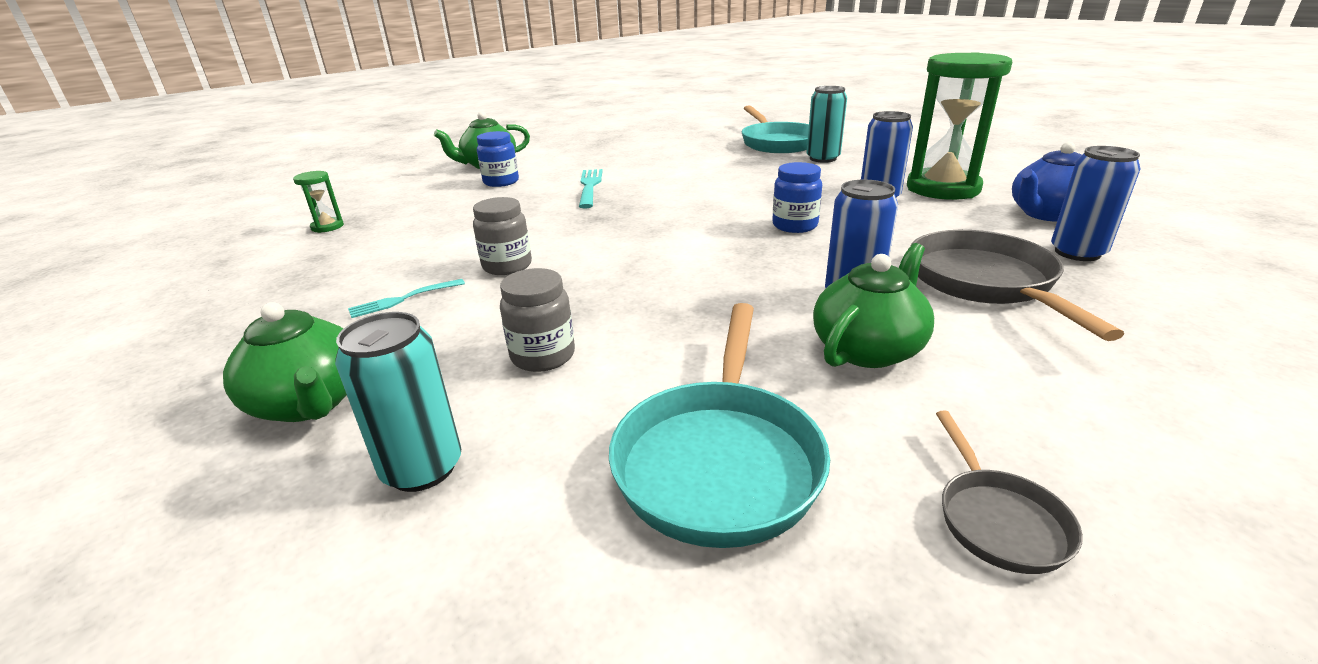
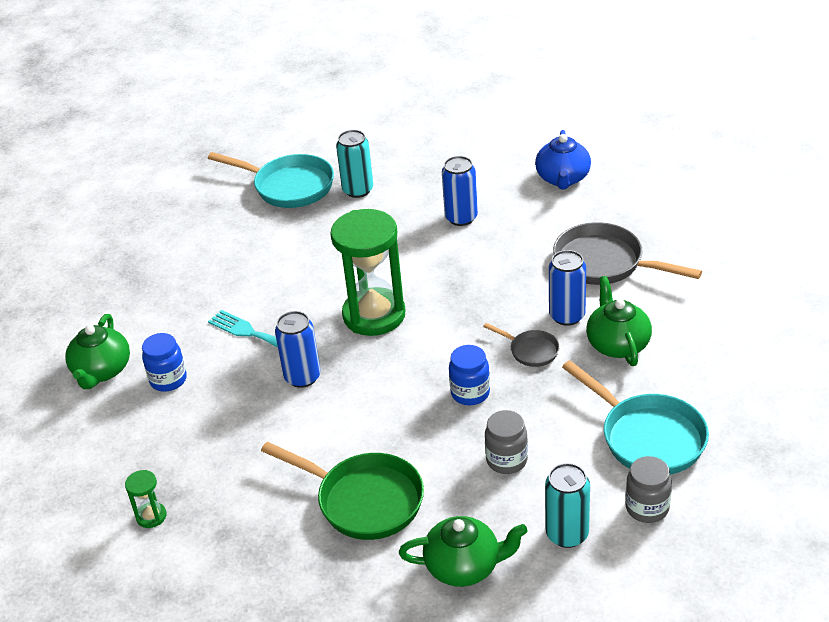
camera: 50 degrees left, 10 degrees up
(403, 299) = (364, 500): turquoise fork -> green pan
(507, 266) = (366, 435): grey jar -> grey jar (647, 508)
(794, 226) = (458, 280): blue jar -> blue jar (470, 393)
(942, 189) = (481, 183): green hourglass -> green hourglass (374, 315)
(998, 520) = (741, 385): grey pan -> grey pan (531, 351)
(1077, 253) = (612, 209): blue can -> blue can (302, 377)

